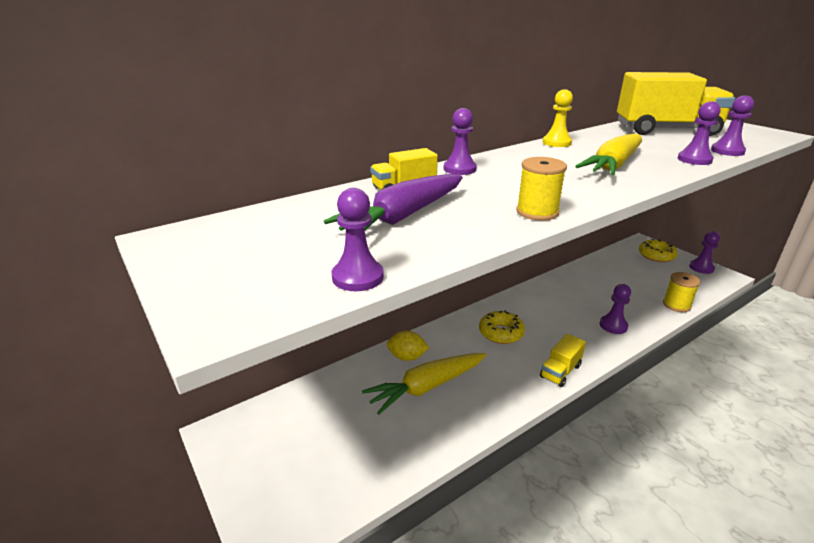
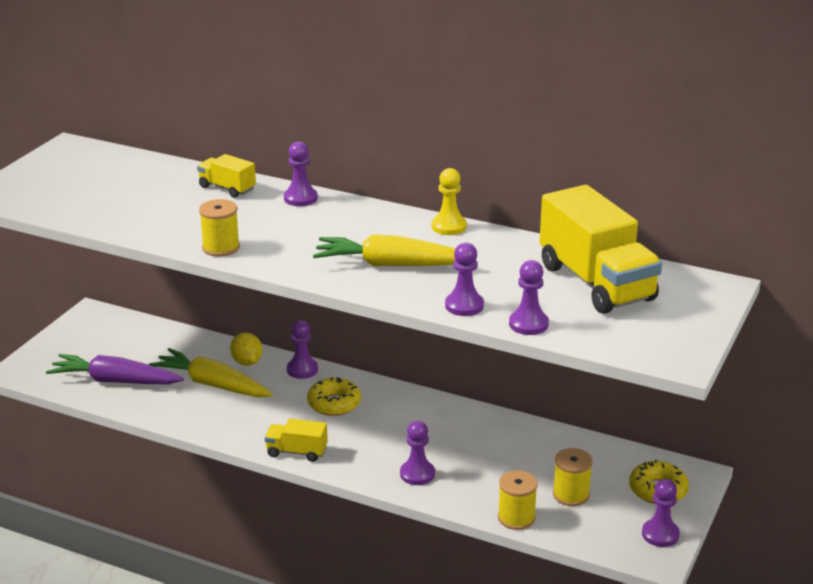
camera: 60 degrees right, 0 degrees up
(357, 277) = (62, 213): purple pawn -> purple pawn (302, 370)
(403, 216) = (166, 203): purple carrot -> purple carrot (115, 381)
(654, 280) = (571, 495): none -> yellow spool

